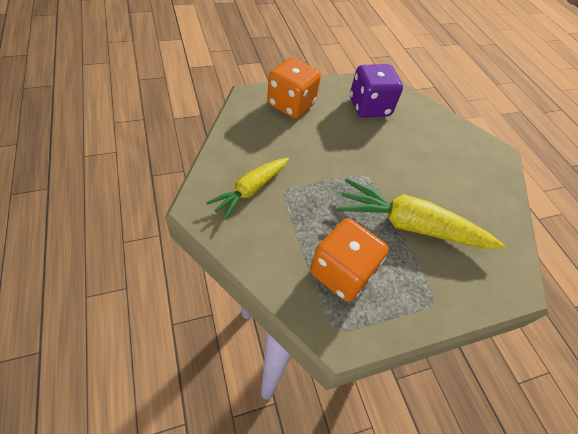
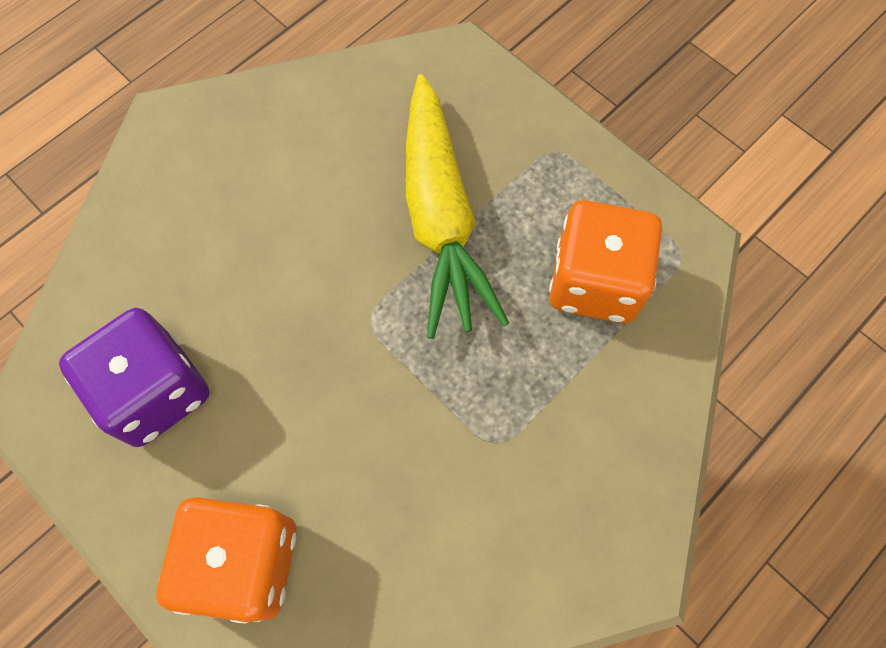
camera: 110 degrees left, 15 degrees up
(250, 190) = (537, 503): yellow carrot -> none

